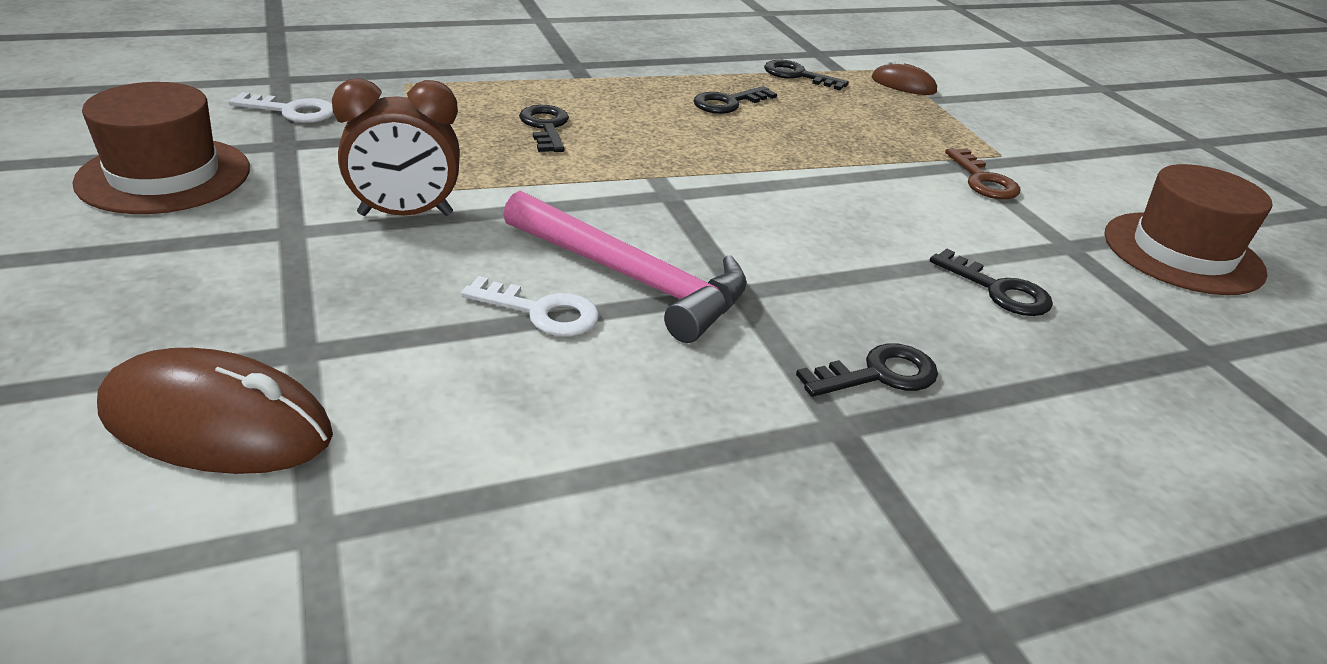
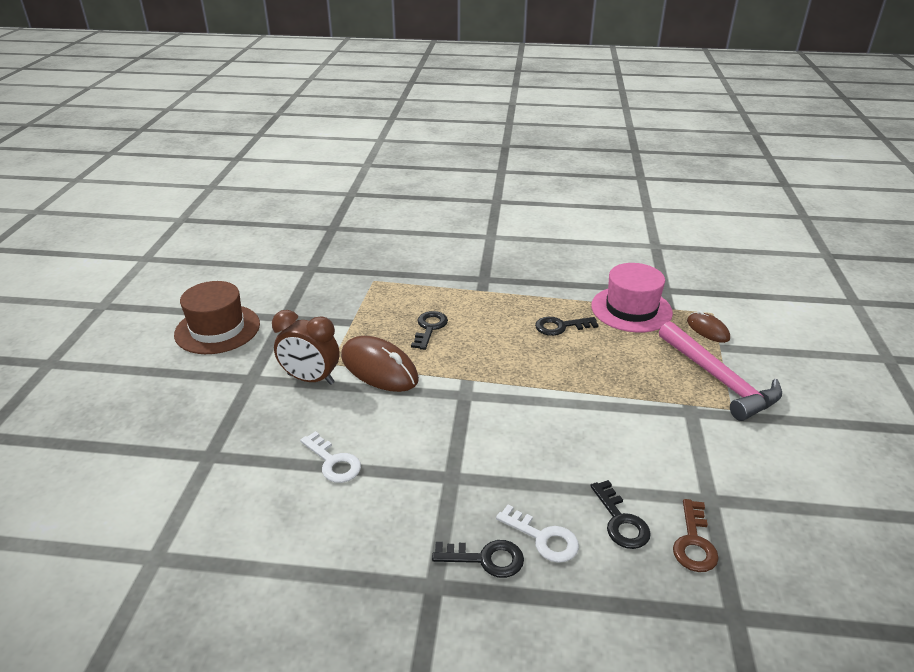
camera: 30 degrees right, 0 degrees up
(216, 423) = (152, 487): brown mouse -> brown mouse (379, 368)
(292, 111) = (302, 294): white key -> white key (543, 538)
(632, 279) = (396, 452): pink hammer -> pink hammer (719, 380)
(797, 75) = (631, 309): black key -> pink hat
(983, 180) = (694, 428): brown key -> brown key (694, 542)
(1182, 253) = (800, 529): brown hat -> none

